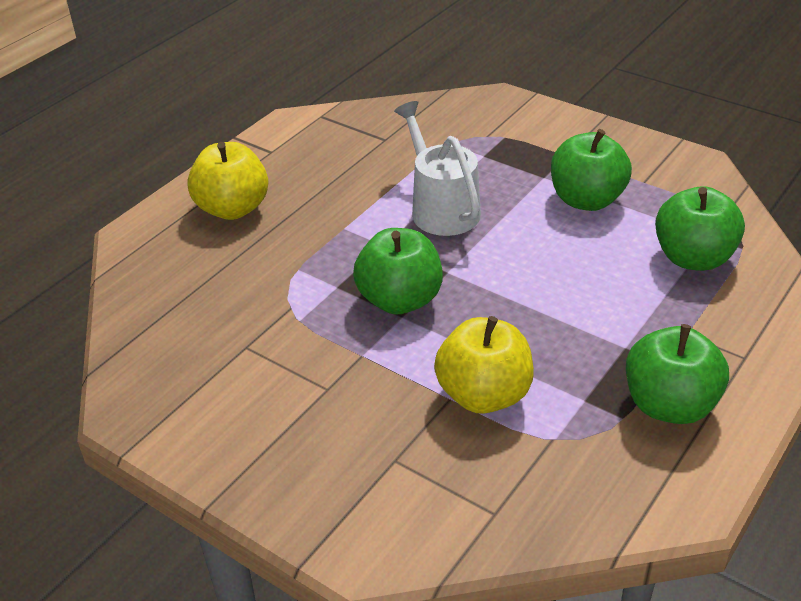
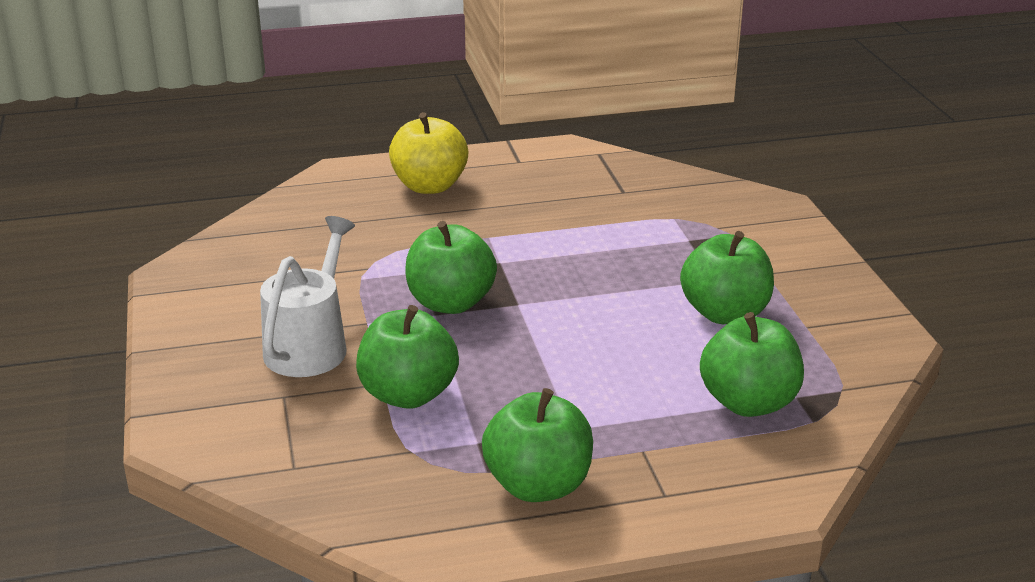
camera: 40 degrees right, 10 degrees down
(441, 208) = (586, 259): white watering can -> white watering can (310, 346)
(484, 395) = (408, 394): yellow apple -> green apple

